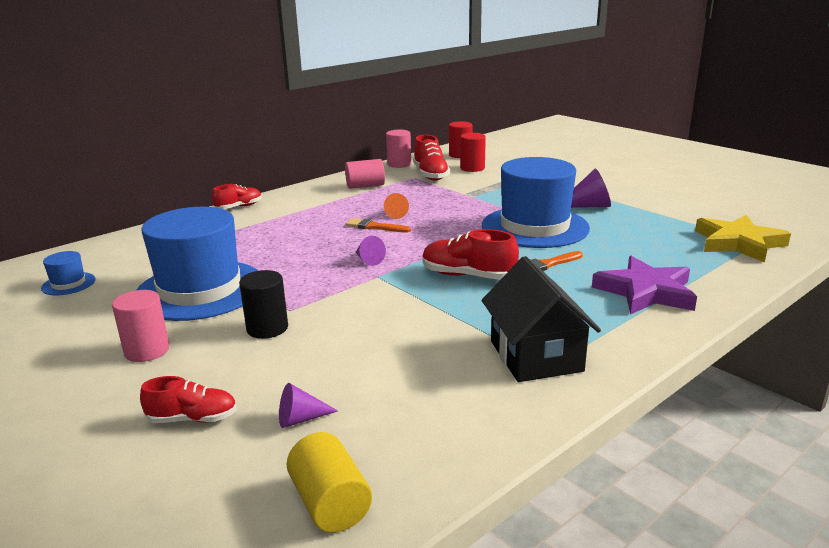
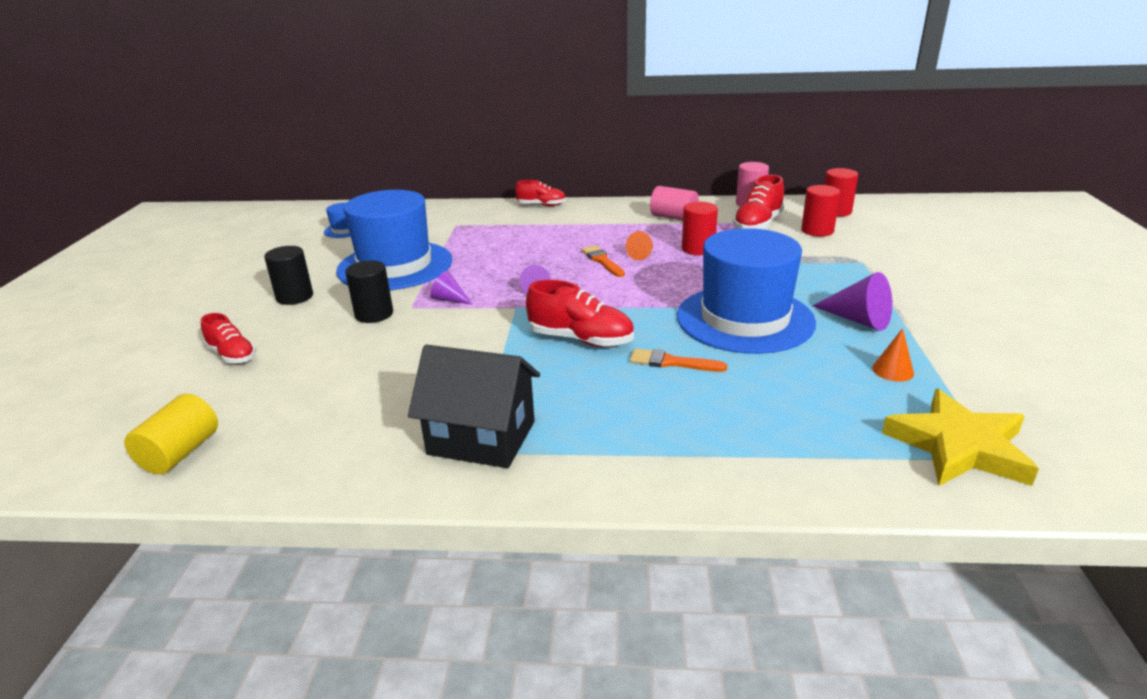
camera: 45 degrees right, 5 degrees up
(147, 351) = (295, 297): pink cylinder -> black cylinder
(301, 419) = (270, 389): purple cone -> purple cone (449, 299)
(424, 199) = (698, 249): none -> red cylinder
(468, 276) = (581, 339): red shoe -> red shoe turned 135 degrees clockwise
(535, 356) = (482, 438): black house -> black house turned 75 degrees clockwise
(646, 292) = (706, 439): purple star -> none
(651, 223) = (893, 370): none -> orange cone

